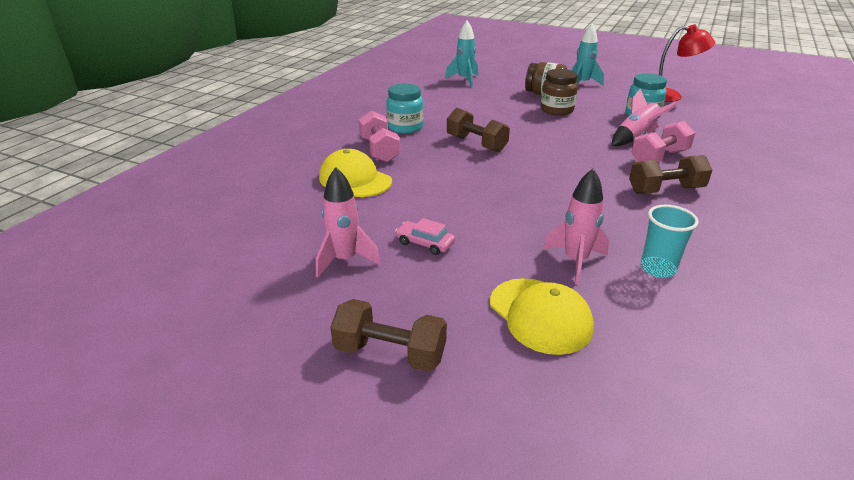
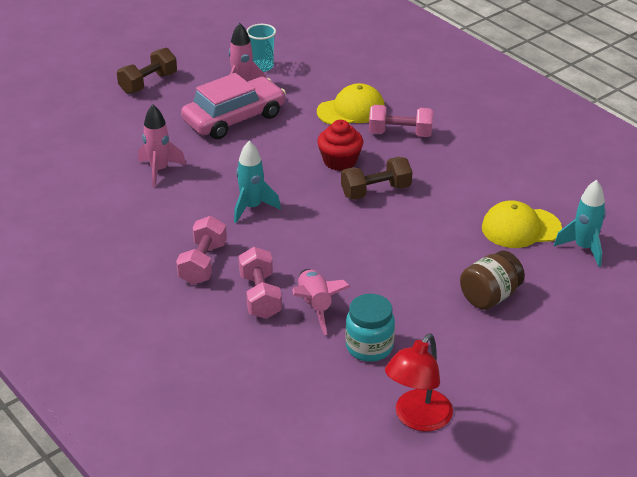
camera: 115 degrees right, 5 degrees up
(405, 127) = (445, 160): turquoise jar -> none
(425, 243) = (234, 118): pink car -> pink car, size x2.37
(449, 166) = (340, 161): none -> red cupcake
(540, 315) = (127, 137): yellow cap -> yellow cap (520, 228)
(556, 110) = (429, 283): brown jar -> none
(582, 84) = (514, 352): turquoise rocket -> turquoise rocket (252, 207)
(657, 269) = (120, 200): turquoise cup -> turquoise cup (262, 66)
(665, 190) = (203, 263): brown dumbbell -> pink dumbbell

